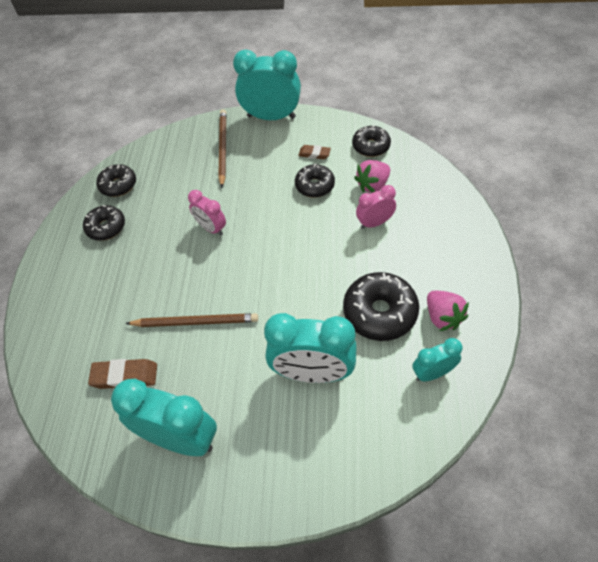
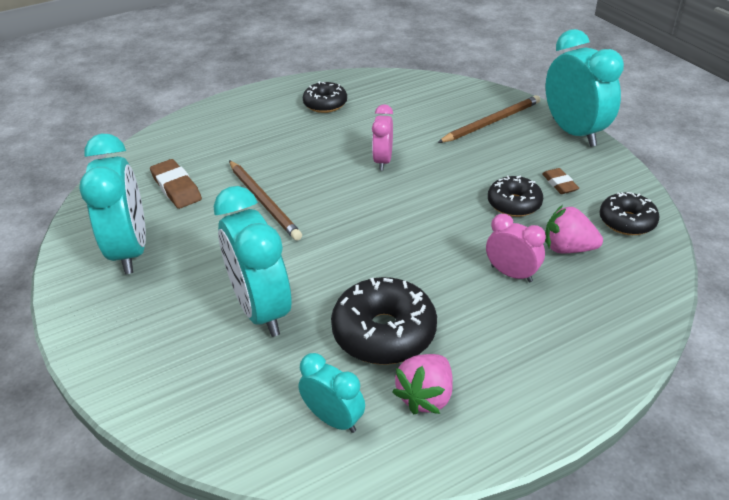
camera: 55 degrees right, 15 degrees down
(118, 185) = (378, 88): black donut -> none

